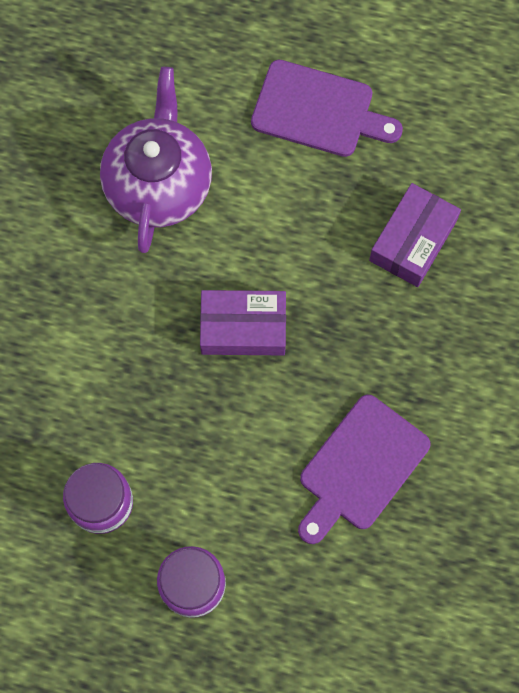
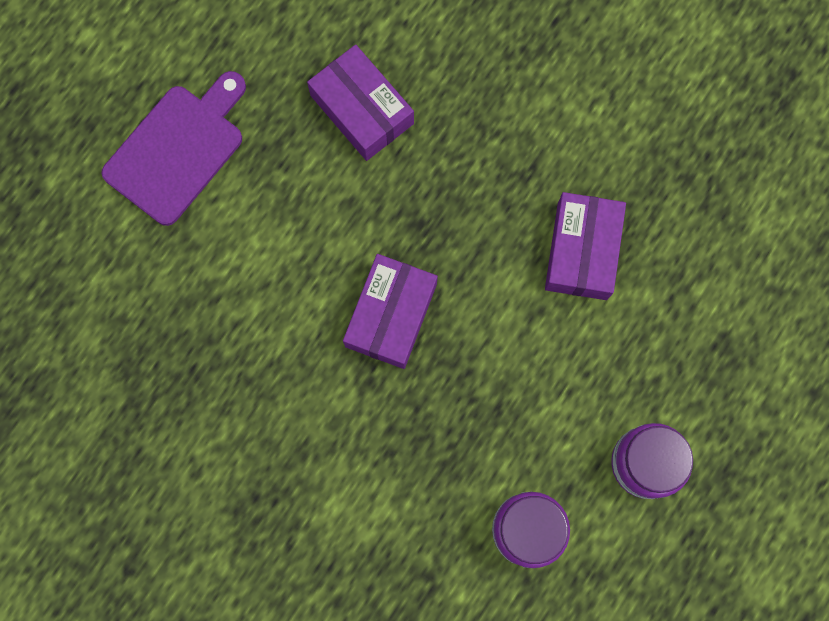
camera: 70 degrees left, 5 degrees up
(159, 184) = (193, 347): purple teapot -> none
(360, 467) = (582, 251): purple cutting board -> purple box

